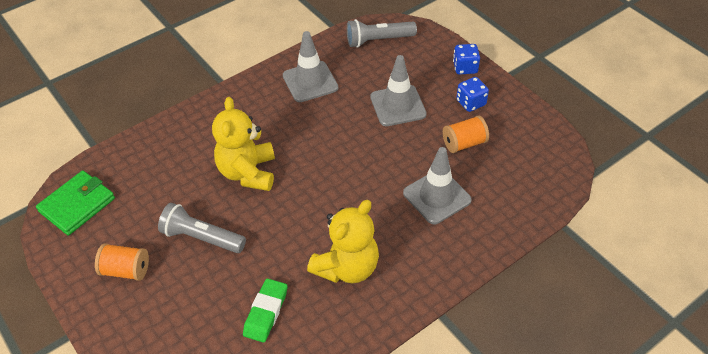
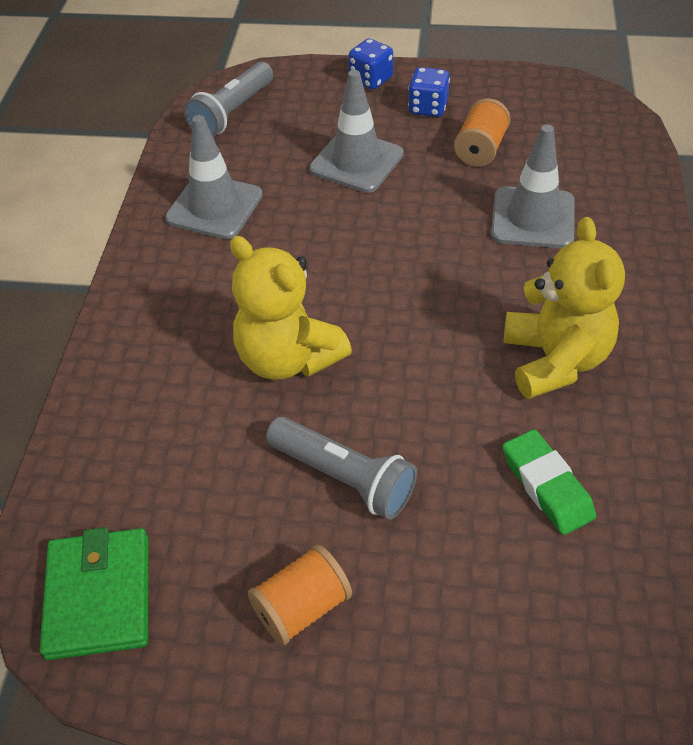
camera: 45 degrees left, 0 degrees up
(202, 238) = (343, 477): grey flashlight -> grey flashlight turned 120 degrees counterclockwise

